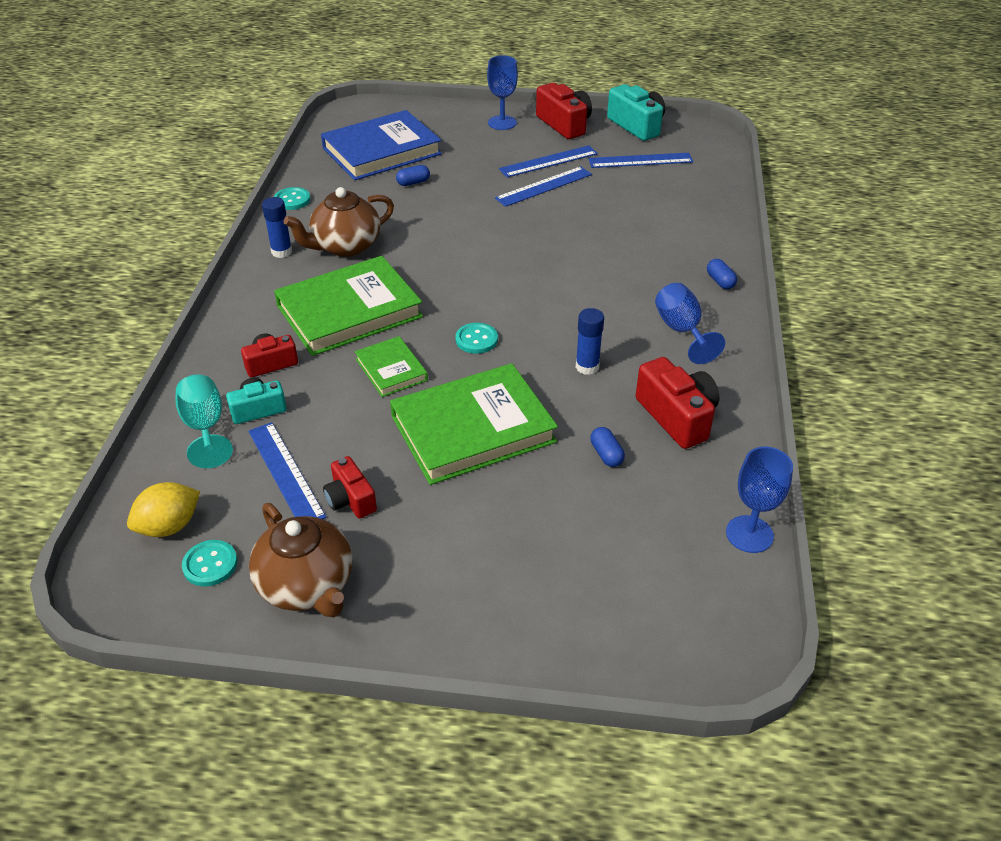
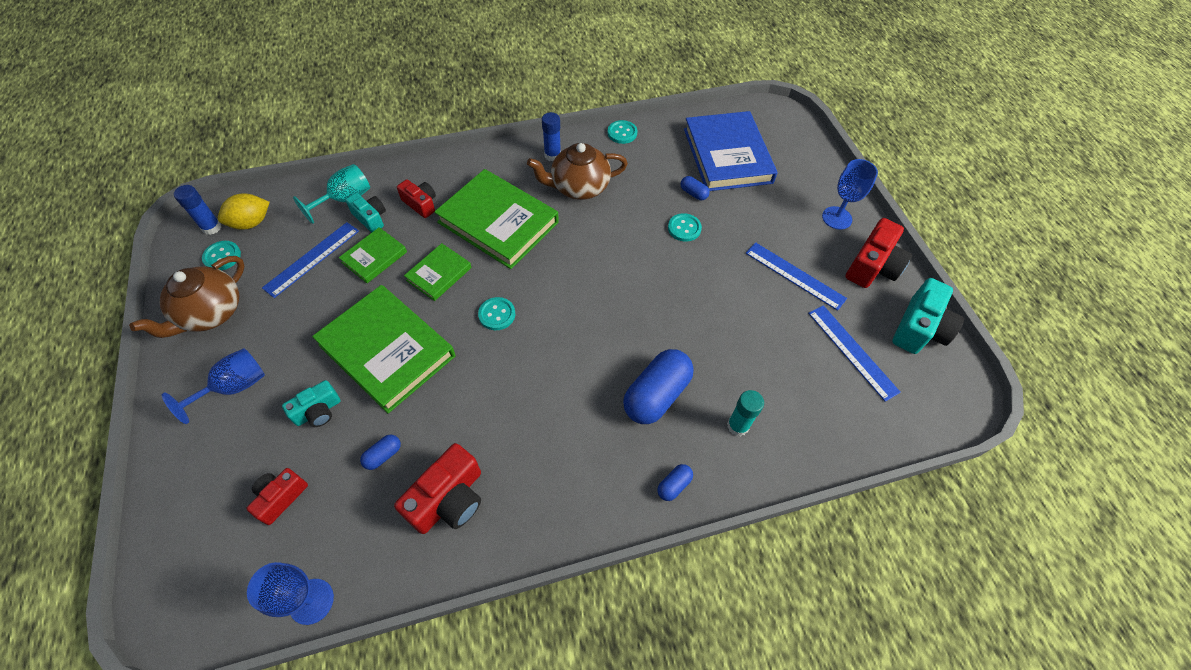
camera: 65 degrees right, 15 degrees up
(169, 526) = (251, 223): yellow lemon -> yellow lemon turned 60 degrees counterclockwise
(326, 417) = (374, 257): none -> green book
(345, 246) = (579, 187): brown teapot -> brown teapot turned 45 degrees counterclockwise
(350, 499) = (294, 304): red camera -> red camera (281, 497)
(381, 151) = (727, 155): blue book -> blue book turned 45 degrees clockwise
(452, 200) = (684, 228): none -> turquoise button
(523, 498) = (318, 411): none -> turquoise camera
(544, 186) = (749, 286): blue ruler -> none
(587, 367) = (492, 406): blue glue stick -> blue glue stick (211, 227)
(628, 266) = (656, 395): none -> blue capsule
(680, 234) = (737, 426): none -> turquoise glue stick
(681, 331) = (576, 470): blue goblet -> blue goblet (234, 387)

